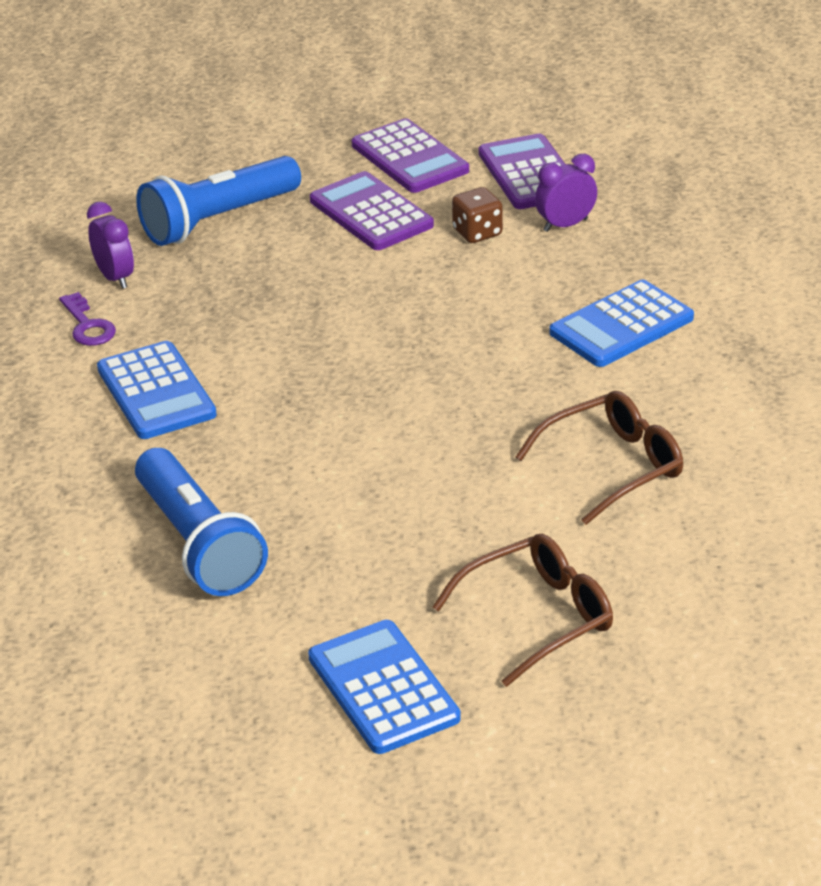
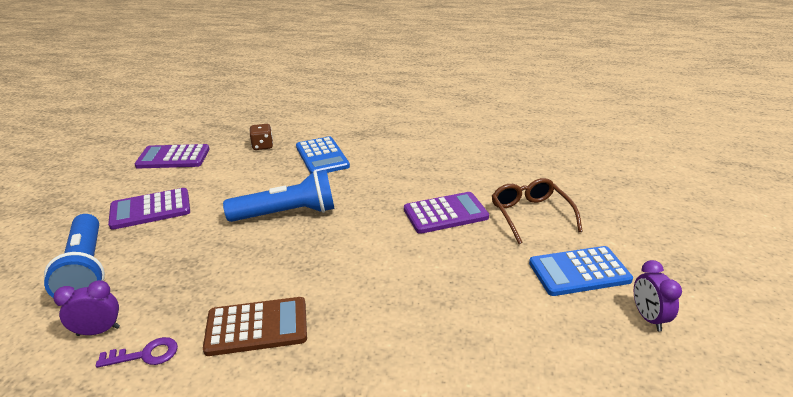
camera: 75 degrees left, 5 degrees down
(156, 392) = (257, 327): blue calculator -> brown calculator
(198, 543) = (432, 328): blue flashlight -> blue flashlight (286, 213)
(409, 158) = (112, 188): purple calculator -> purple calculator (445, 213)
(477, 233) = (208, 180): brown dice -> brown dice (262, 146)
(565, 225) = (228, 156): purple clock -> purple clock (648, 318)
(613, 466) = (426, 177): brown glasses -> none

